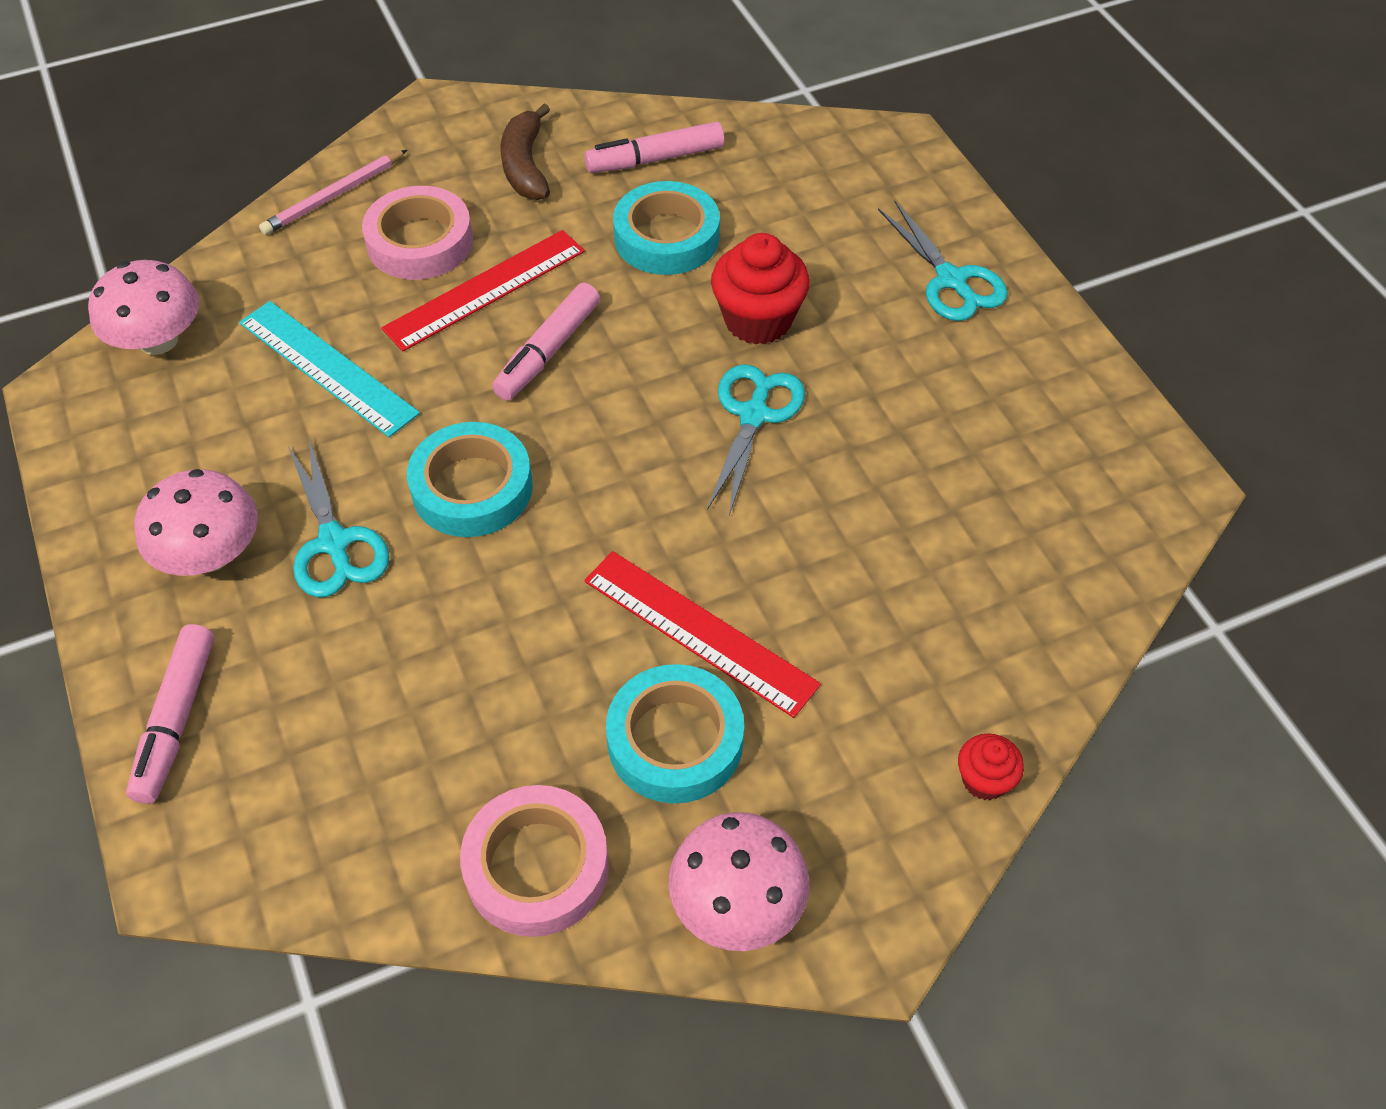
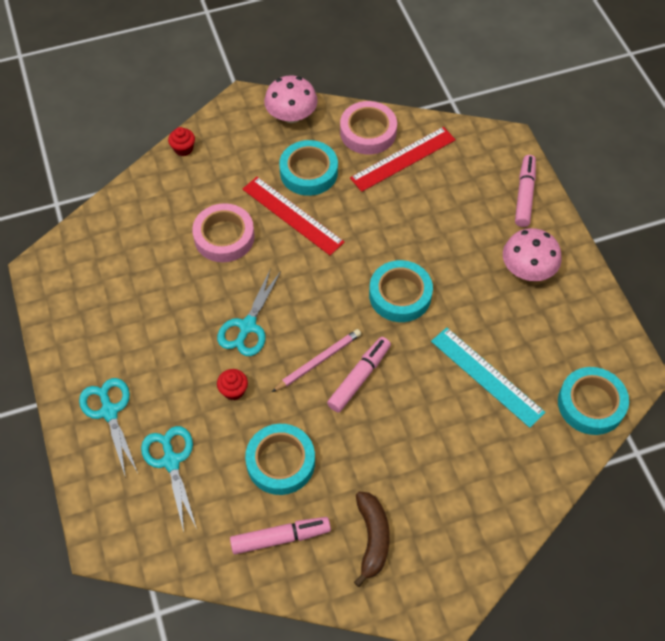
camera: 175 degrees left, 5 degrees up
(158, 340) = (591, 404): pink mushroom -> turquoise tape
(334, 196) = (504, 519): pink pencil -> pink pencil (318, 361)
(334, 542) = (467, 271): turquoise scissors -> turquoise scissors (171, 461)
(420, 242) = (441, 471): pink tape -> pink tape (224, 237)
(485, 289) = (397, 427): red ruler -> red ruler (403, 159)
(758, 320) = (233, 390): red cupcake -> red cupcake, size x0.53

